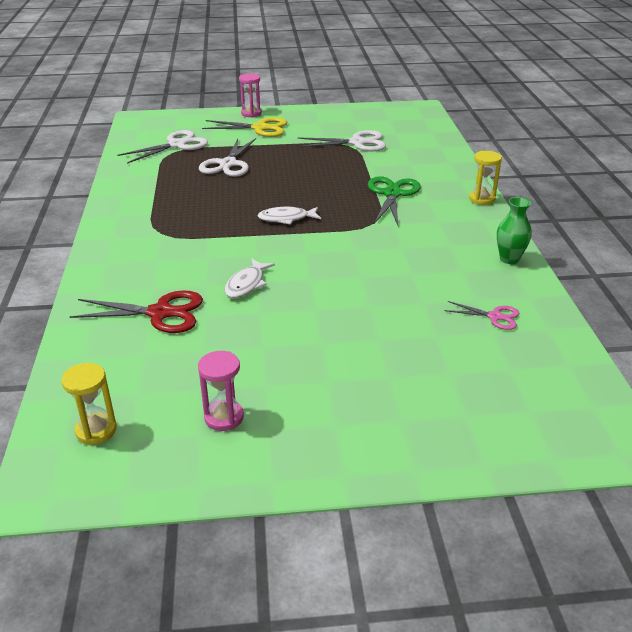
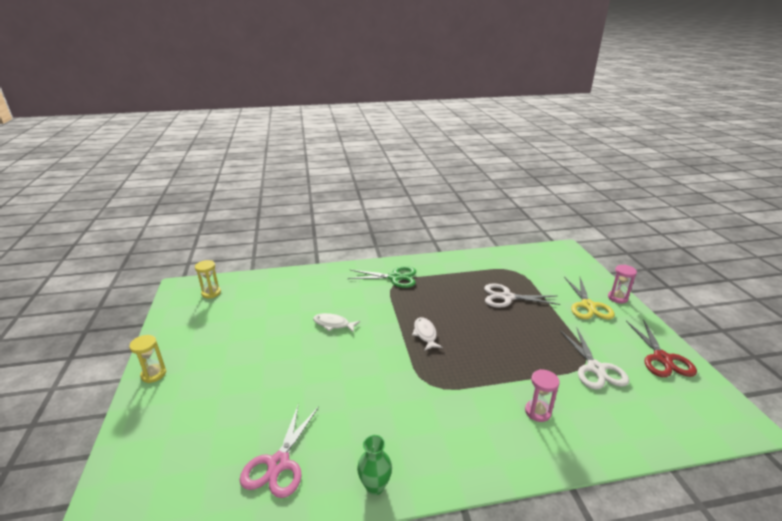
camera: 85 degrees right, 5 degrees down
(161, 313) = (304, 296): red scissors -> red scissors (662, 359)
(177, 145) = (528, 271): white scissors -> none
(224, 417) = (205, 330): pink hourglass -> pink hourglass (537, 412)
(392, 194) = (489, 396): green scissors -> green scissors (395, 277)
(482, 199) = (503, 472): yellow hourglass -> yellow hourglass (153, 374)
(495, 317) = (278, 464): pink scissors -> pink scissors, size x1.77

